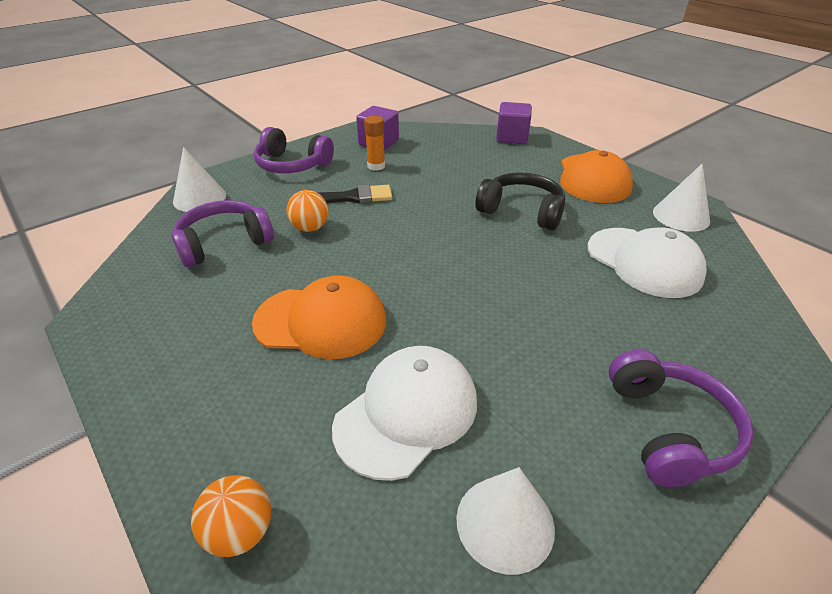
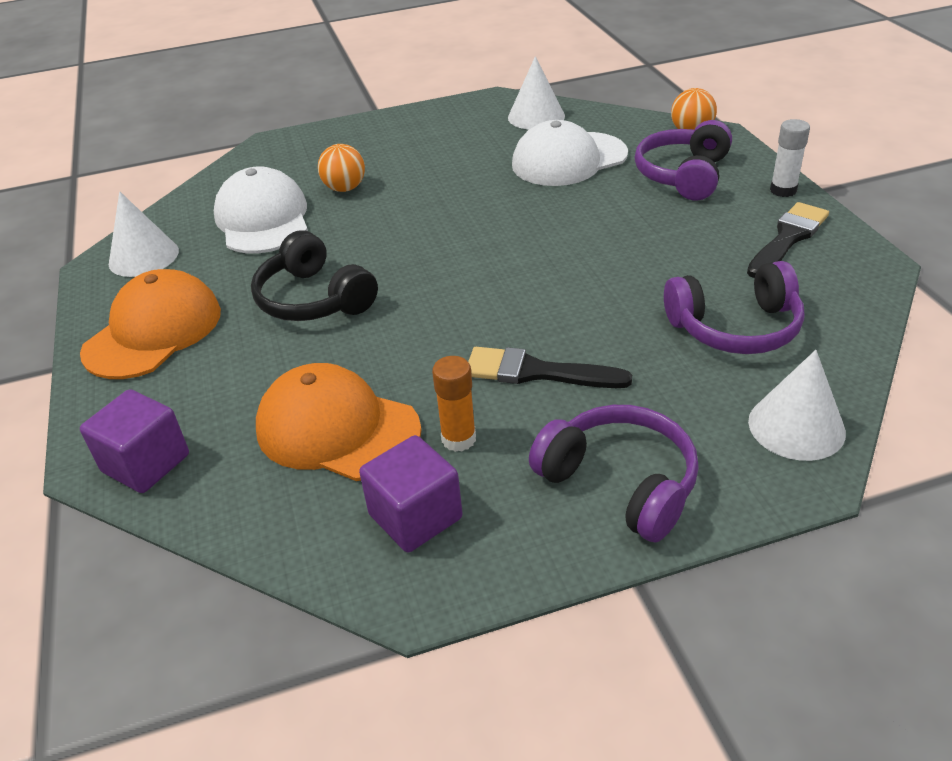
camera: 155 degrees left, 0 degrees up
(136, 407) = (783, 190): none -> white glue stick
(157, 332) = (788, 238): none -> black brush
(310, 228) = (611, 328): orange ball -> orange ball (345, 188)
(321, 321) = (620, 222): orange cap -> orange cap (337, 429)
(669, 429) = (401, 131): purple headphones -> purple headphones (683, 175)

